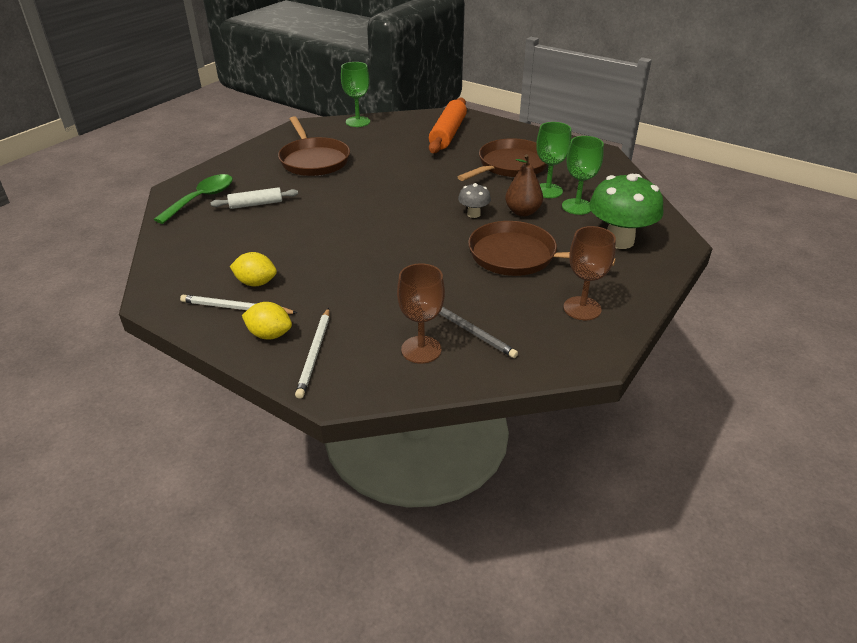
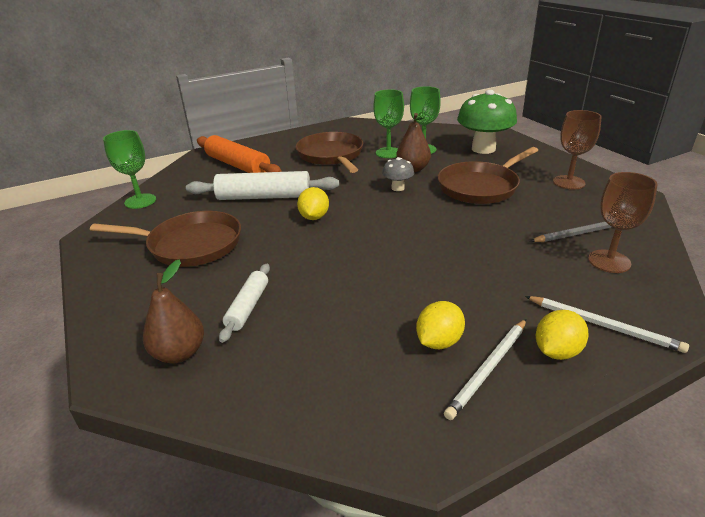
camera: 60 degrees left, 5 degrees down
(202, 199) = (179, 353): green spoon -> brown pear
(388, 191) = (314, 217): none -> yellow lemon
(403, 162) = (264, 197): none -> white rolling pin

